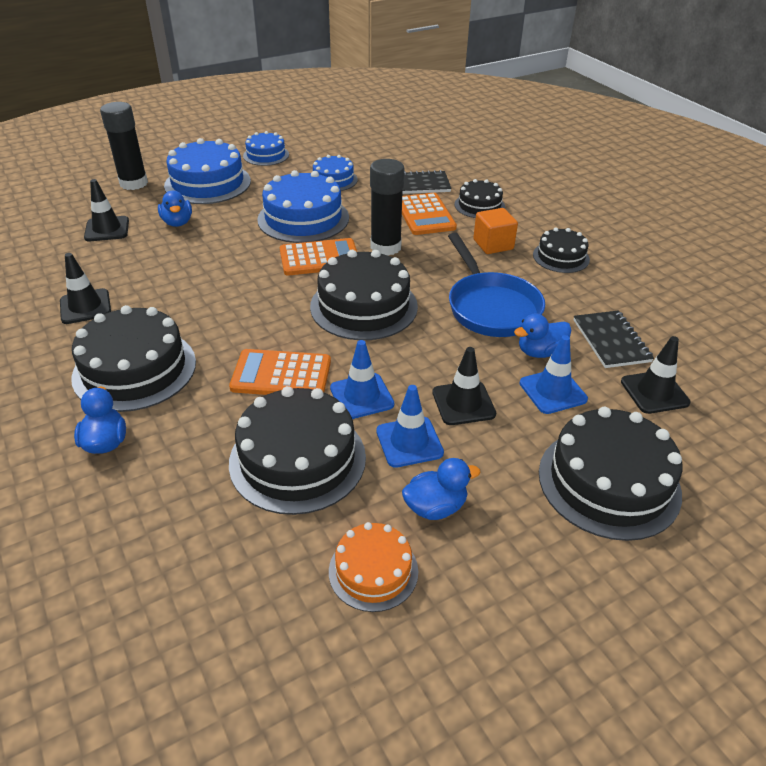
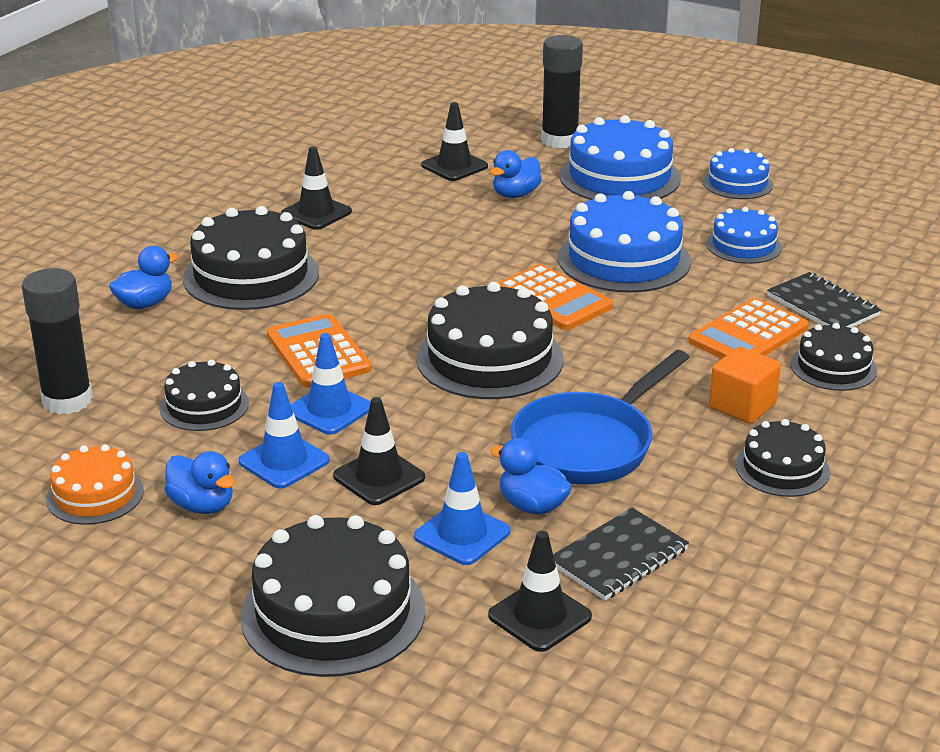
camera: 60 degrees right, 10 degrees down
(297, 459) = (204, 406): black cake -> black cake, size x0.57
(385, 247) = (632, 332): black glue stick -> black glue stick (67, 400)

